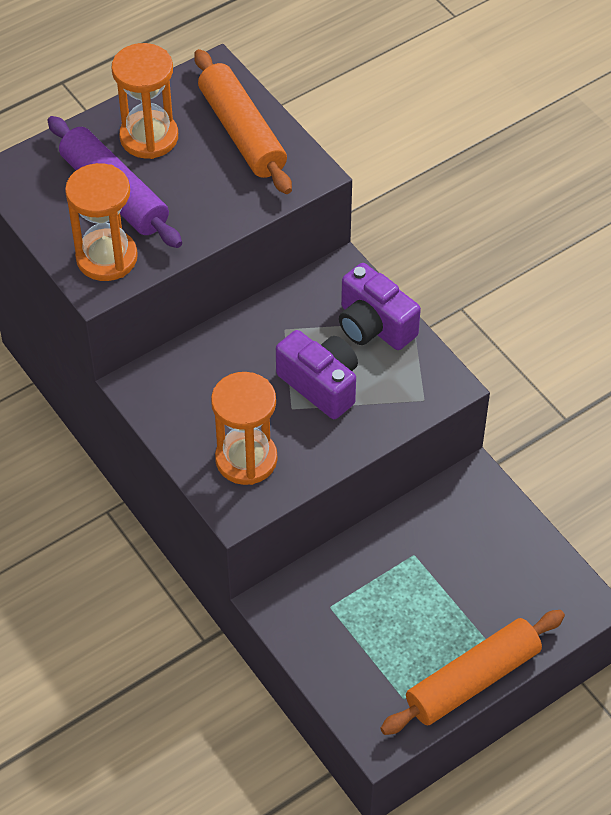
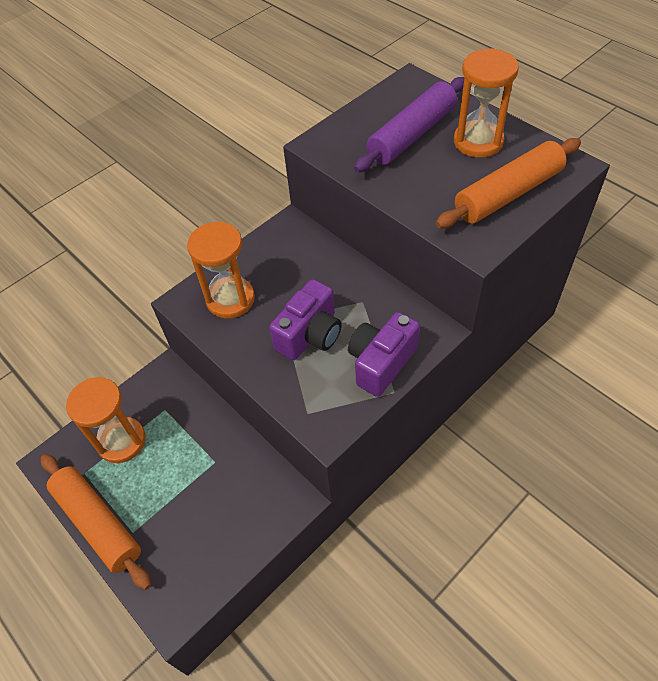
camera: 85 degrees right, 0 degrees up
(107, 258) = (345, 143): orange hourglass -> orange hourglass (121, 441)

